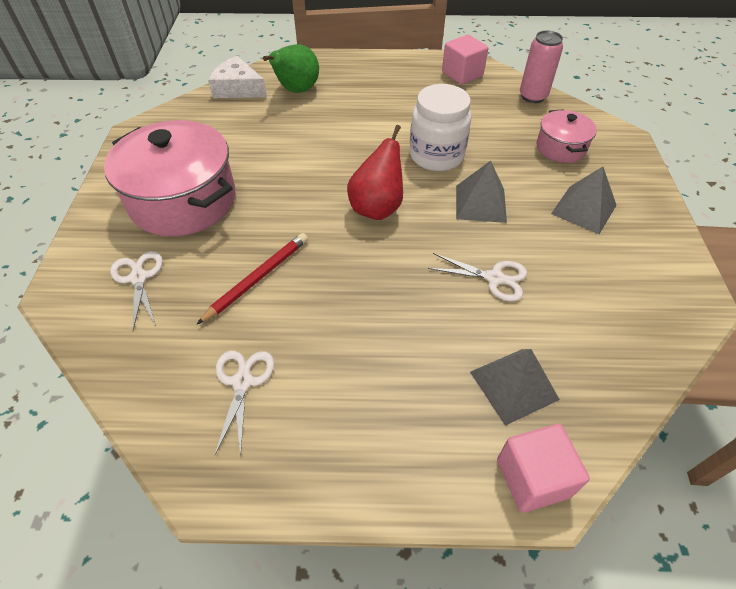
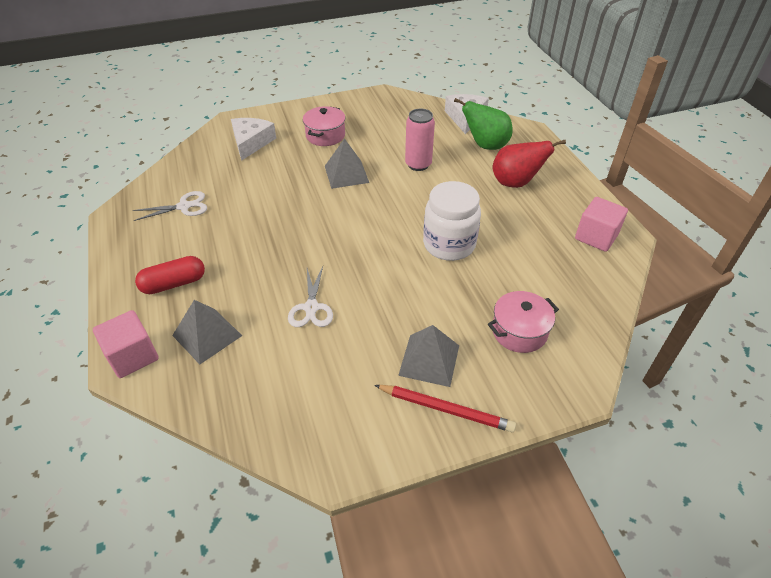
camera: 70 degrees right, 5 degrees down
(138, 278) = (251, 142): white scissors -> white cheese
(183, 200) = (325, 135): pink pot -> pink pot, size x0.52
(257, 278) = (267, 188): red pencil -> red pencil (445, 409)
(377, 208) = (362, 225): red pear -> red pear (515, 183)
(408, 413) = (174, 284): none -> red capsule
(480, 203) = (399, 284): grey pyramid -> grey pyramid (346, 174)
(533, 96) = (599, 297): pink can -> pink can (418, 164)

